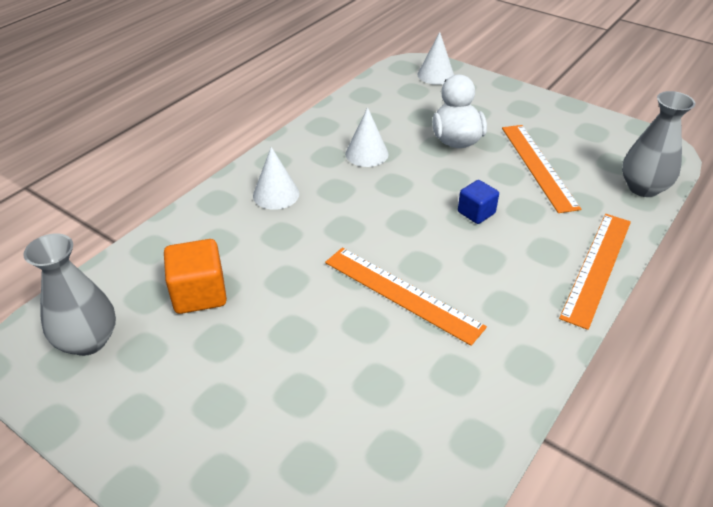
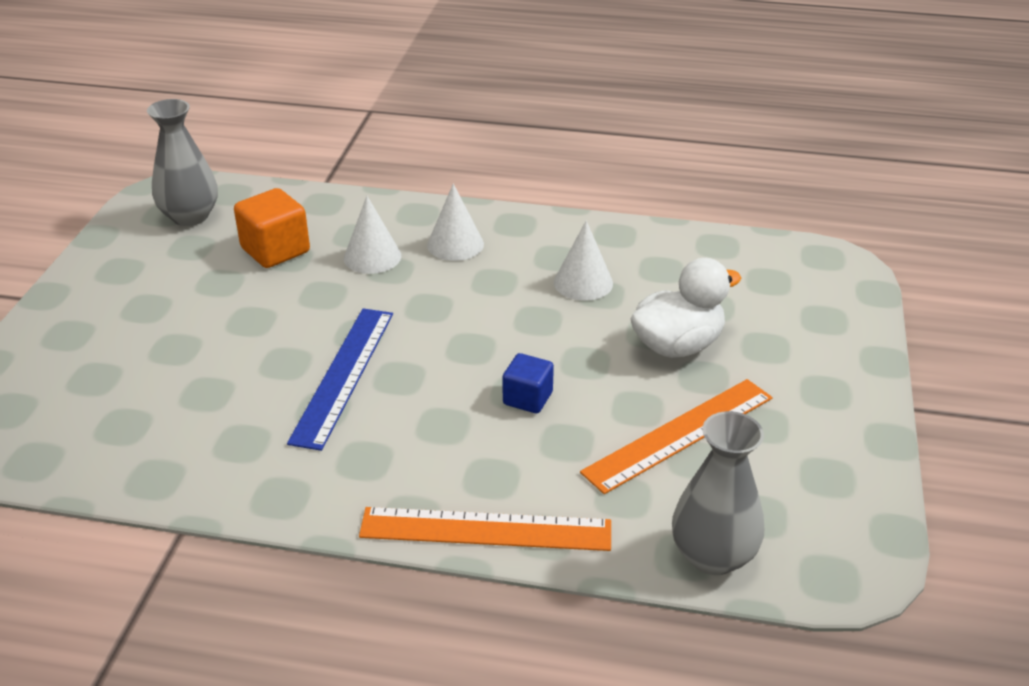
camera: 65 degrees right, 5 degrees down
(401, 294) = (343, 375): orange ruler -> blue ruler
(435, 75) = (831, 289): white cone -> white cone (372, 257)

